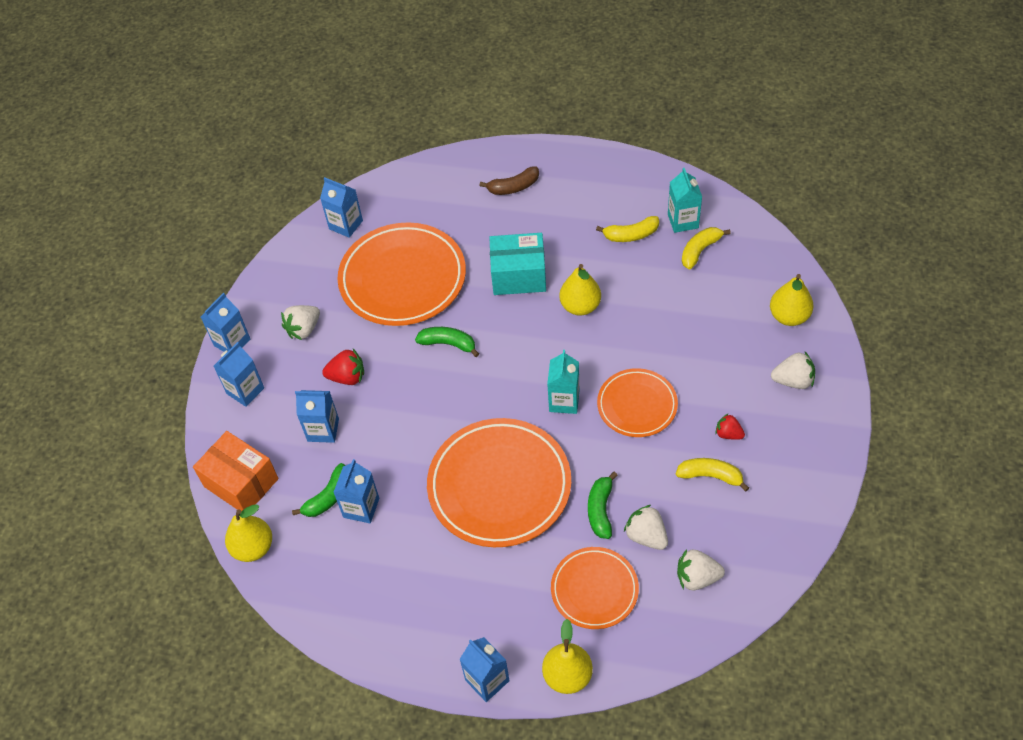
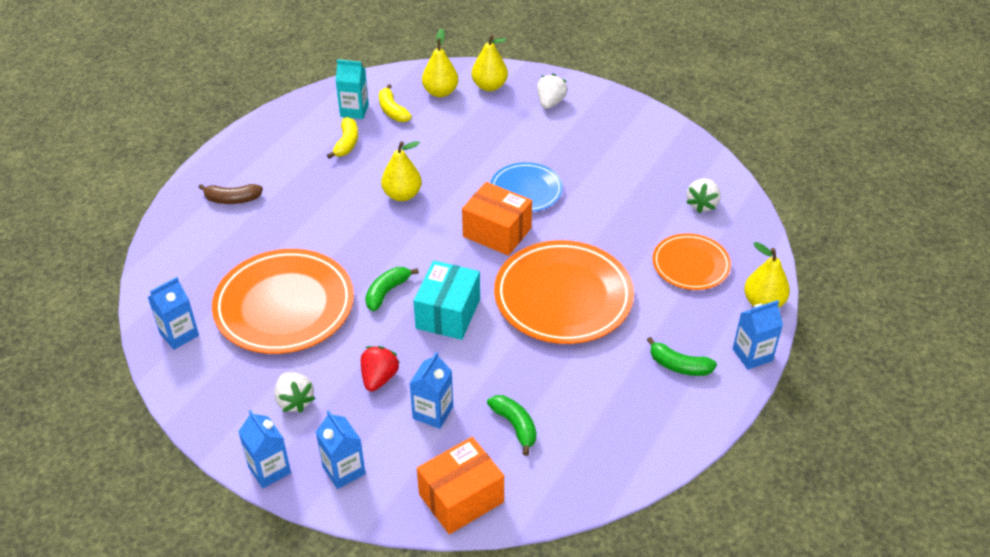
camera: 75 degrees left, 10 degrees down
(253, 547) = (546, 503): yellow pear -> yellow pear (440, 92)
(361, 508) = (540, 402): blue carton -> none
(513, 187) = (232, 199): brown banana -> brown banana turned 90 degrees clockwise
(518, 275) = (340, 224): turquoise box -> turquoise box (448, 314)
(564, 401) = (497, 232): turquoise carton -> orange box
(600, 510) = (617, 240): green banana -> green banana (679, 366)
(637, 405) = (526, 190): orange plate -> blue plate
(646, 536) = (653, 221): white strawberry -> none
(710, 476) = (614, 170): yellow banana -> none
(728, 434) = (581, 149): red strawberry -> none

